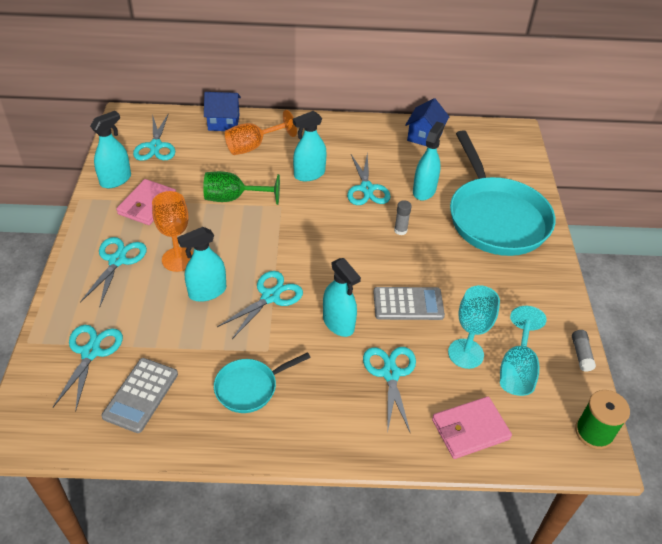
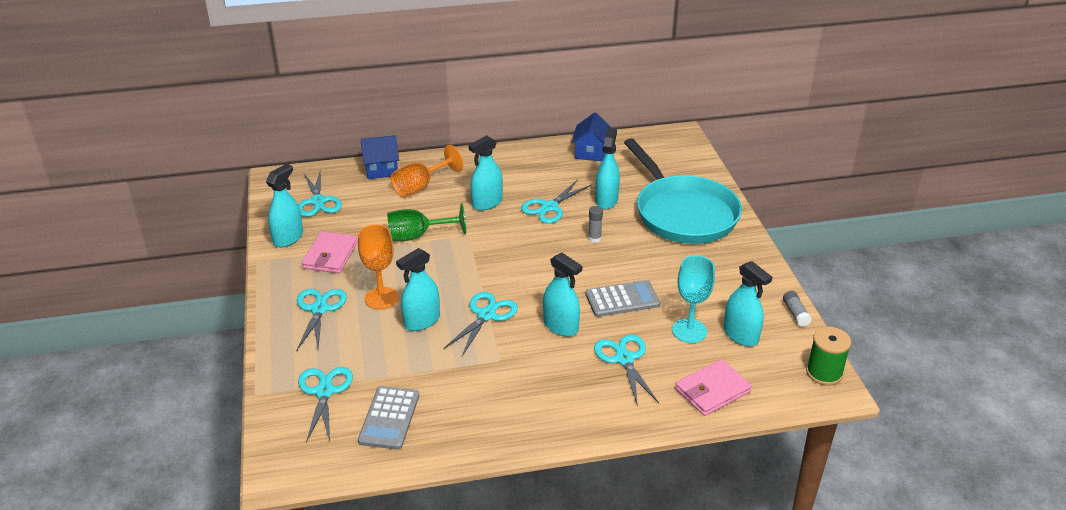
camera: 10 degrees left, 10 degrees down
(250, 387) = (494, 393): turquoise pan -> none
(367, 189) = (549, 207): turquoise scissors -> turquoise scissors turned 60 degrees clockwise
(517, 369) = (741, 335): turquoise goblet -> turquoise spray bottle

